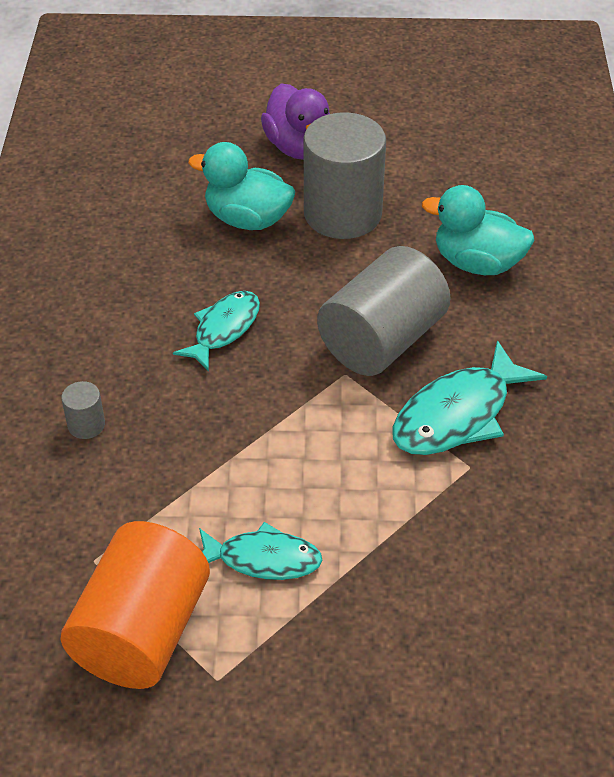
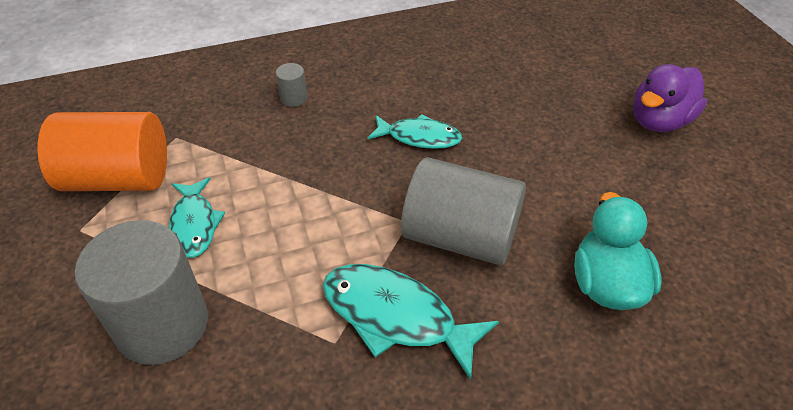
camera: 70 degrees right, 0 degrees up
(247, 219) = (548, 116): turquoise duck -> none
(342, 214) = (599, 170): grey cylinder -> grey cylinder (162, 325)

